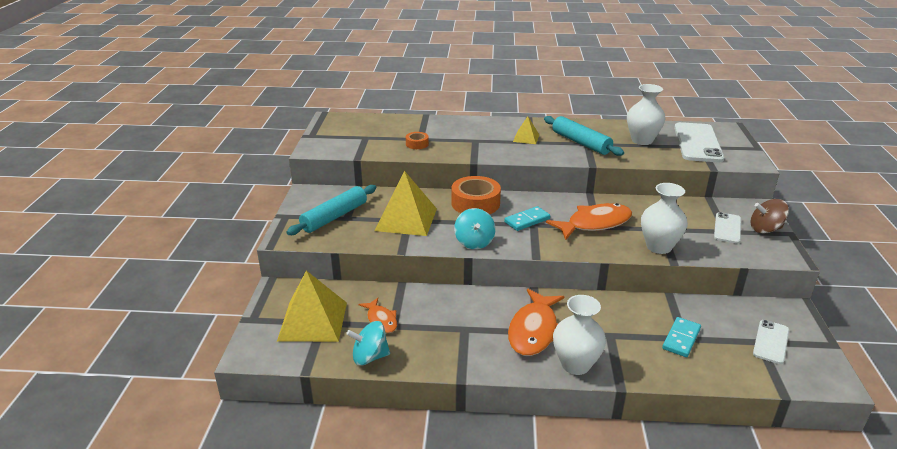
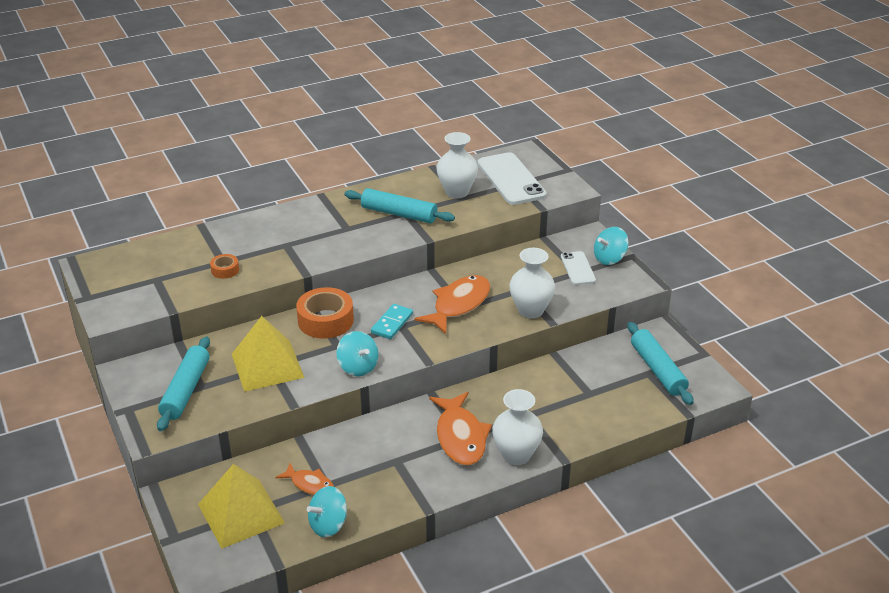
camera: 30 degrees left, 5 degrees up
(526, 138) = (338, 225): yellow pyramid -> none
(681, 339) = (587, 395): turquoise domino -> none
(765, 229) = (609, 258): brown spinning top -> turquoise spinning top
(771, 342) = (657, 370): white phone -> turquoise rolling pin

